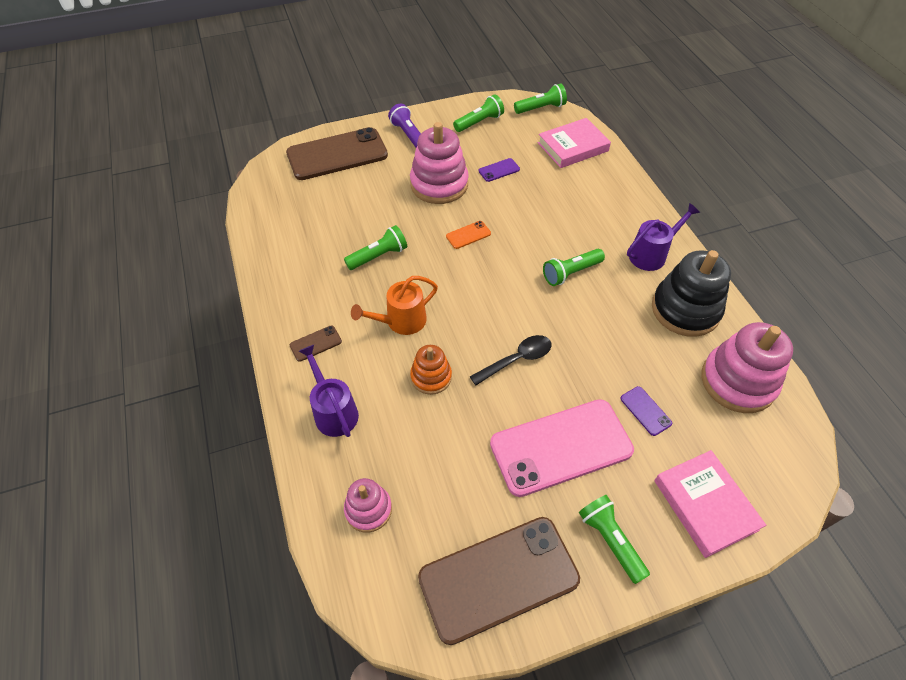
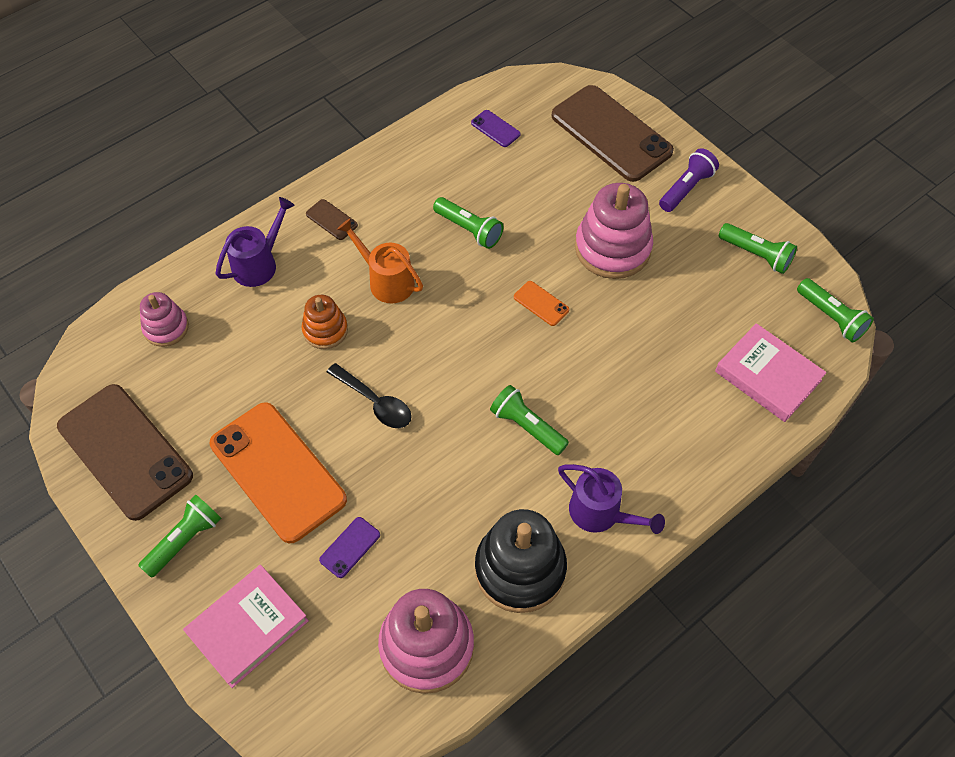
camera: 70 degrees right, 5 degrees up
(499, 170) = (672, 303): purple phone -> purple phone (495, 129)
(561, 447) = (277, 471): pink phone -> orange phone

